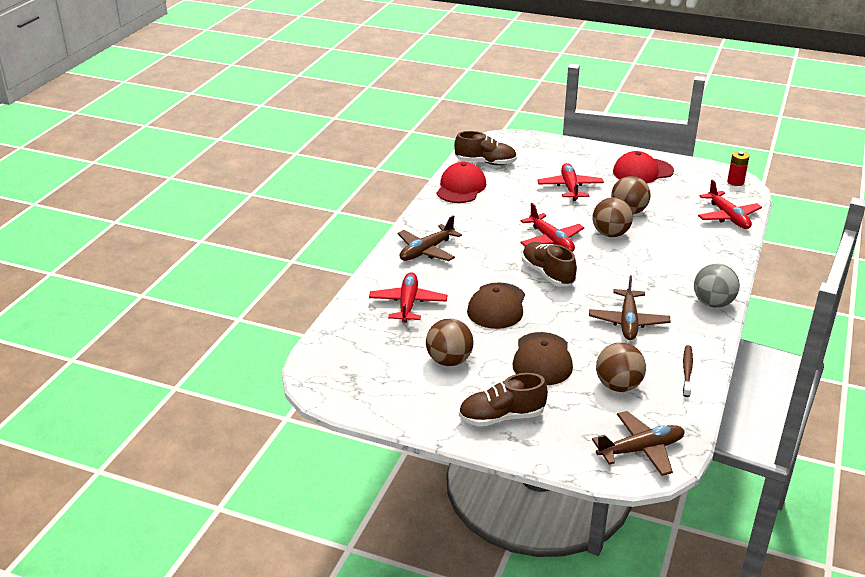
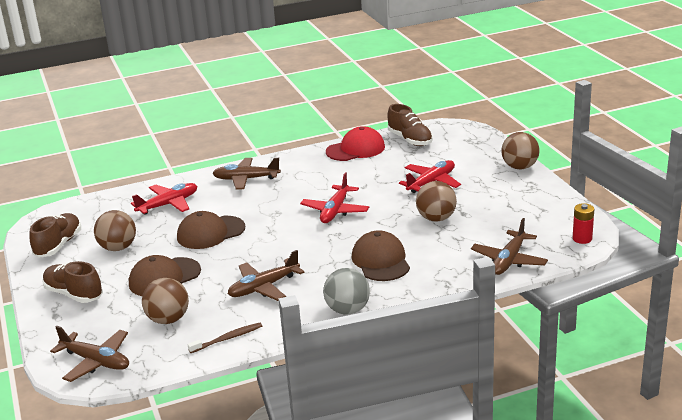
camera: 50 degrees right, 5 degrees down
(547, 274) = (283, 230): brown shoe -> brown shoe (58, 245)
(610, 234) = (386, 227): brown ball -> brown ball (519, 167)
(642, 171) = (517, 196): red cap -> none
(659, 259) = (381, 261): none -> brown cap
(728, 217) = (509, 260): red plane -> brown plane

